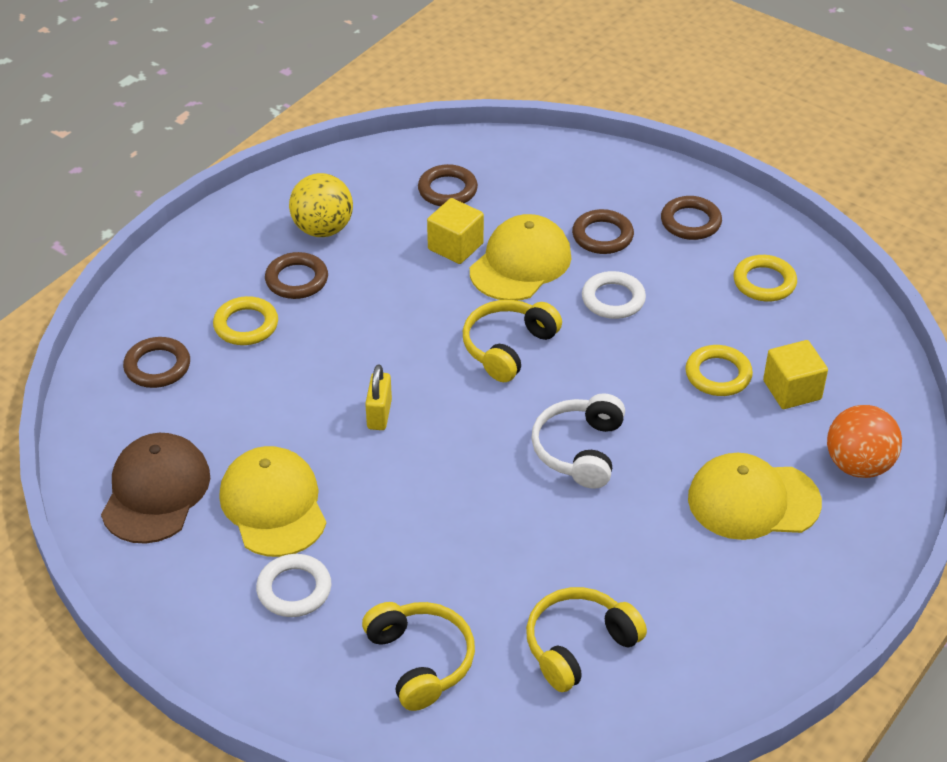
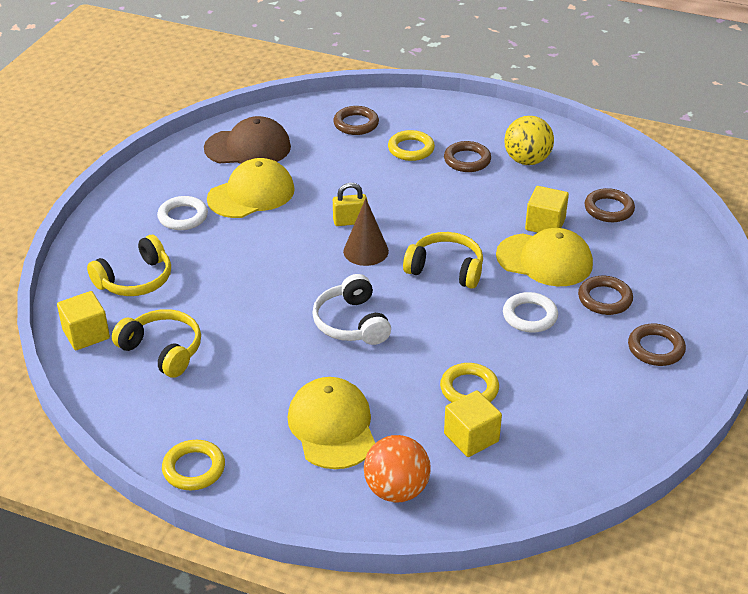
camera: 75 degrees right, 5 degrees down
(446, 411) = (366, 251): none -> brown cone
(521, 730) = (86, 334): none -> yellow cube
(580, 450) = (352, 323): white headphones -> white headphones turned 105 degrees counterclockwise
(764, 282) = (602, 405): yellow ring -> yellow ring (194, 468)

